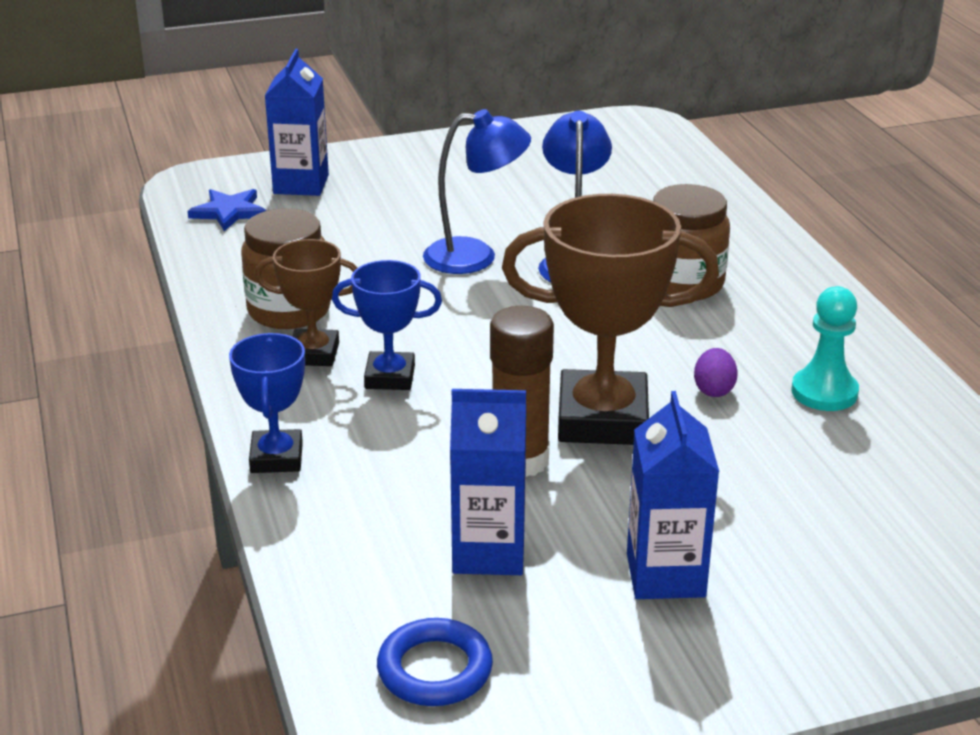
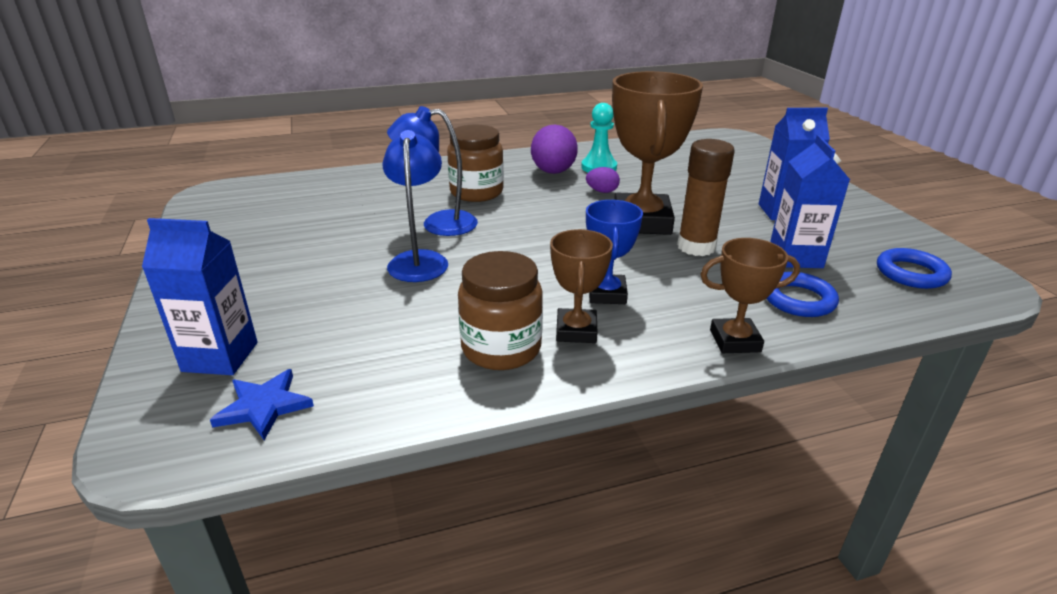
camera: 90 degrees left, 0 degrees up
(276, 458) = (735, 341): blue trophy -> brown trophy
(363, 528) = (798, 299): none -> blue ring
(785, 347) = (553, 172): none -> purple egg

